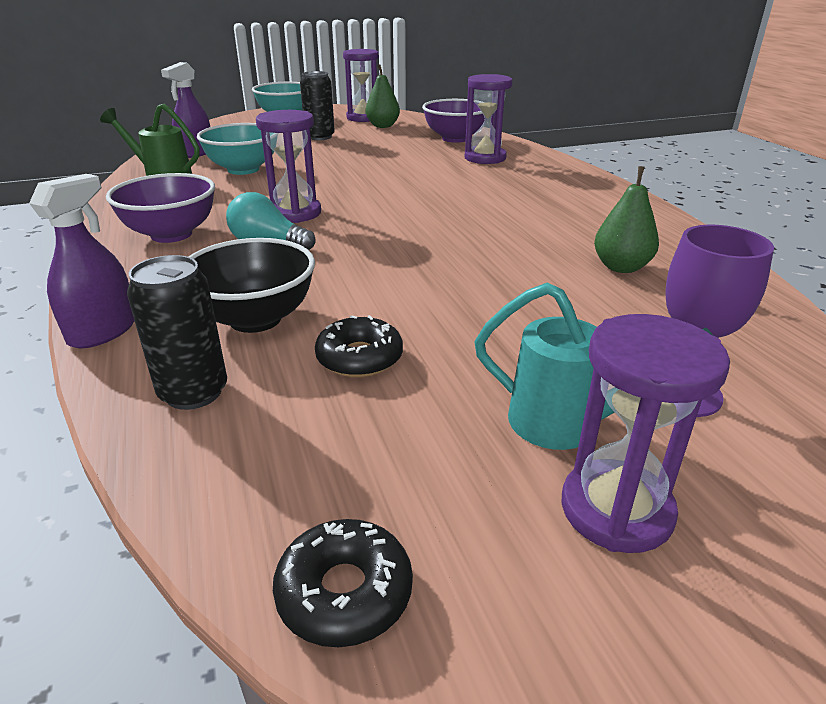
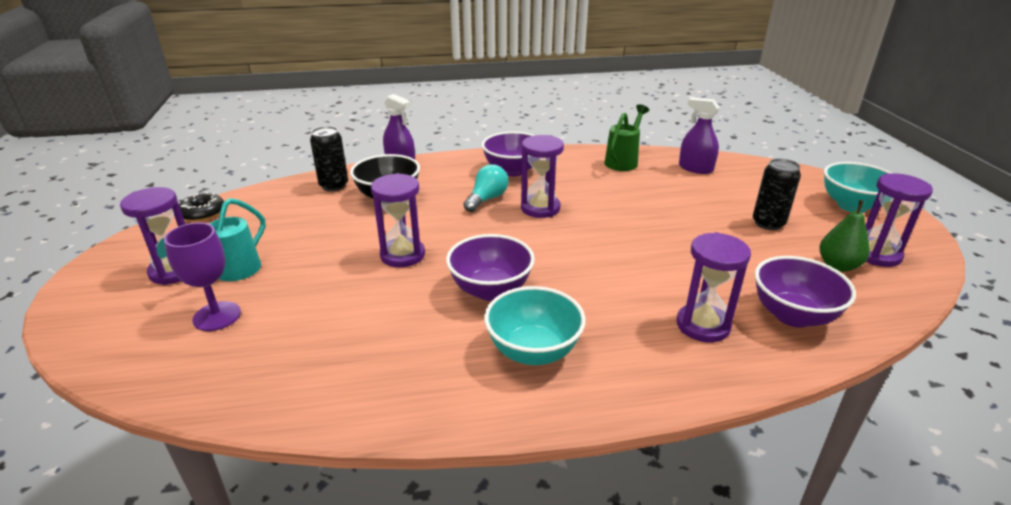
camera: 100 degrees right, 0 degrees up
(243, 169) = (648, 188): turquoise bowl -> turquoise bowl (533, 351)
(359, 358) = (330, 222): black donut -> none
(439, 279) = (402, 255): none -> purple hourglass
(485, 224) = (490, 290): none -> purple bowl
(621, 267) = (374, 344): green pear -> none

